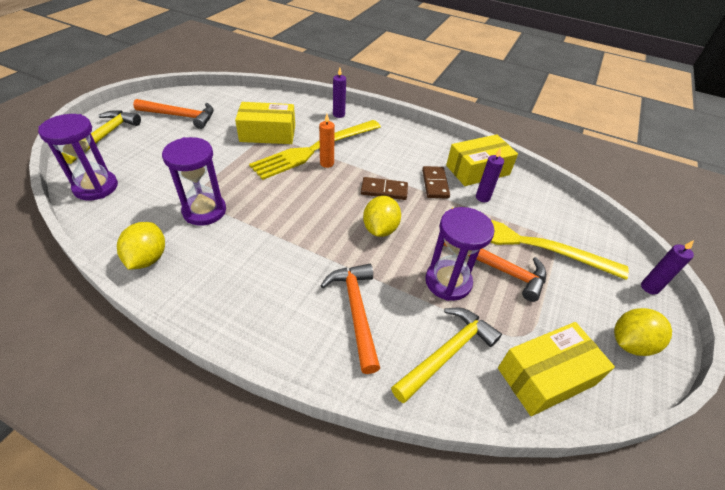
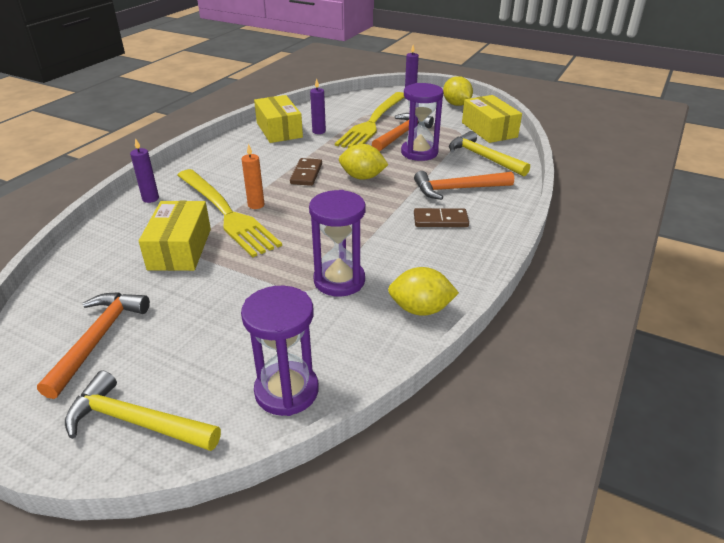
camera: 85 degrees left, 10 degrees down
(435, 184) = (298, 150): brown domino -> brown domino (440, 220)

